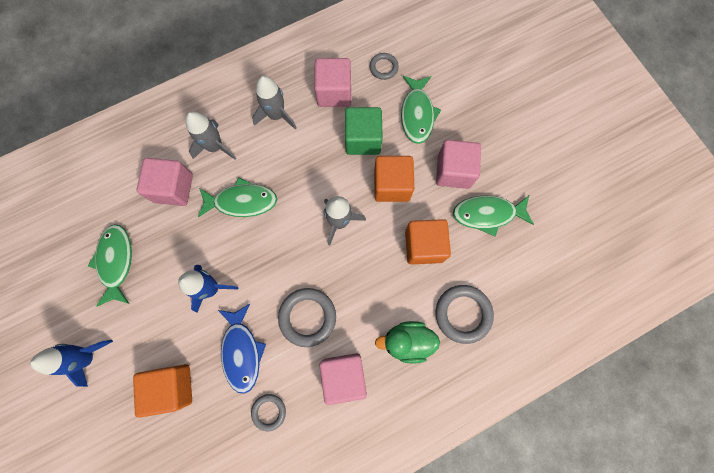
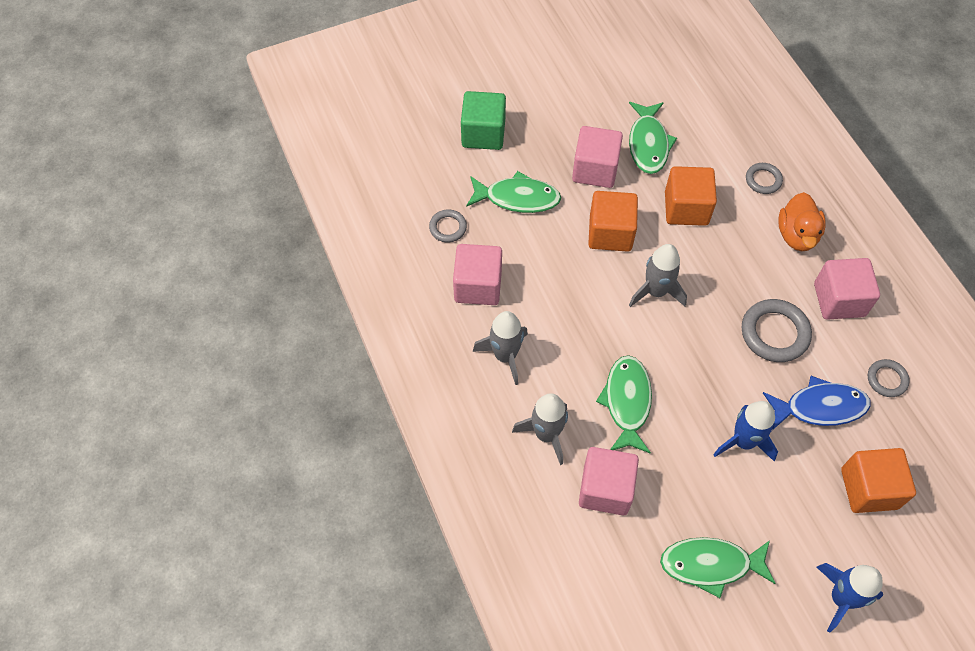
camera: 85 degrees left, 15 degrees down
(363, 139) = (547, 258): green cube -> green cube (483, 134)
(407, 341) = (797, 235): green duck -> orange duck
(463, 314) = (763, 180): grey ring -> grey ring, size x0.58

